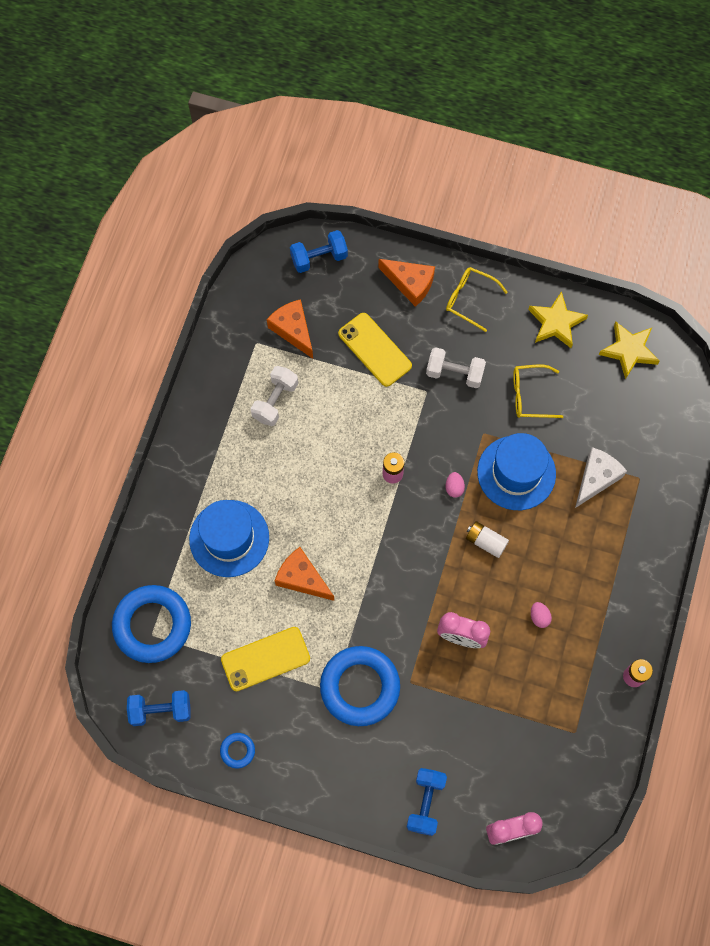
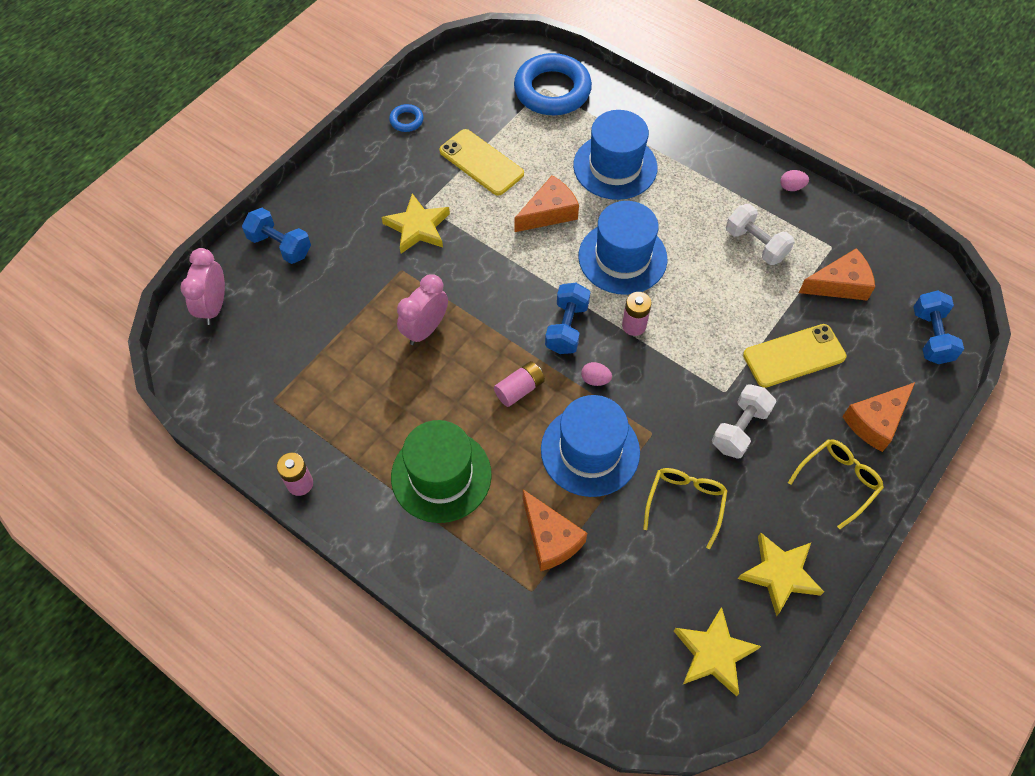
camera: 110 degrees right, 10 degrees down
(161, 710) = (470, 78): blue dumbbell -> blue dumbbell (567, 327)
(265, 659) = (481, 162): yellow phone -> yellow phone turned 45 degrees counterclockwise
(328, 502) = (622, 257): none -> blue hat
(360, 687) = (417, 227): blue ring -> yellow star
(485, 542) = (519, 389): white battery -> pink battery
(539, 617) = (411, 412): pink egg -> pink egg (791, 187)
(582, 573) = (441, 475): none -> green hat
(596, 478) = (550, 538): white cheese -> orange cheese

